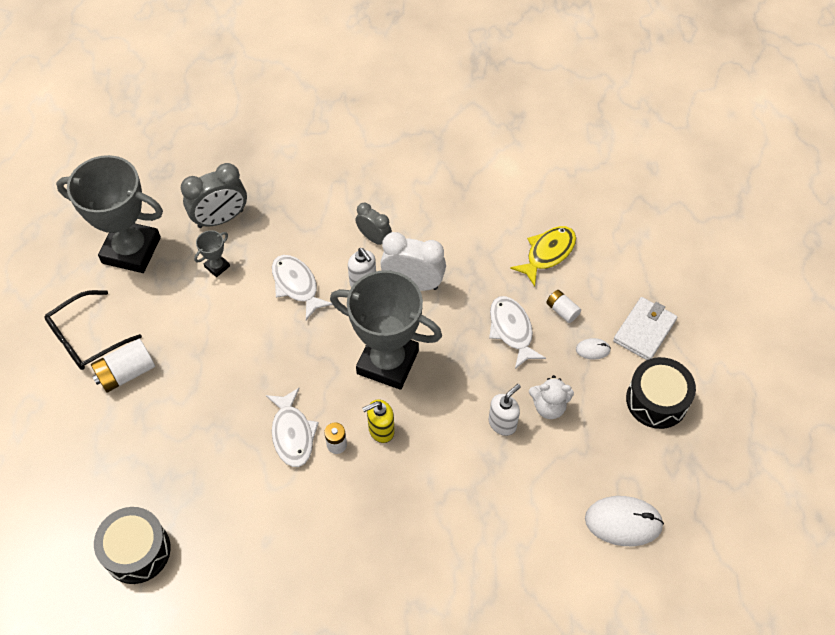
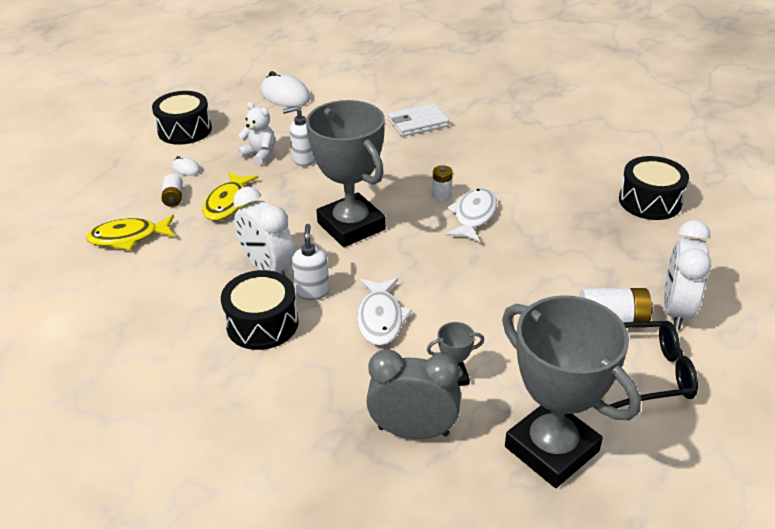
camera: 145 degrees left, 20 degrees down
(79, 412) = (676, 310): none -> white clock
(374, 238) = (262, 324): grey clock -> black drum
(381, 430) = (398, 190): yellow soap dispenser -> none
(511, 330) = (228, 203): white fish -> yellow fish
(644, 330) = (135, 163): white wallet -> white wallet (418, 123)

